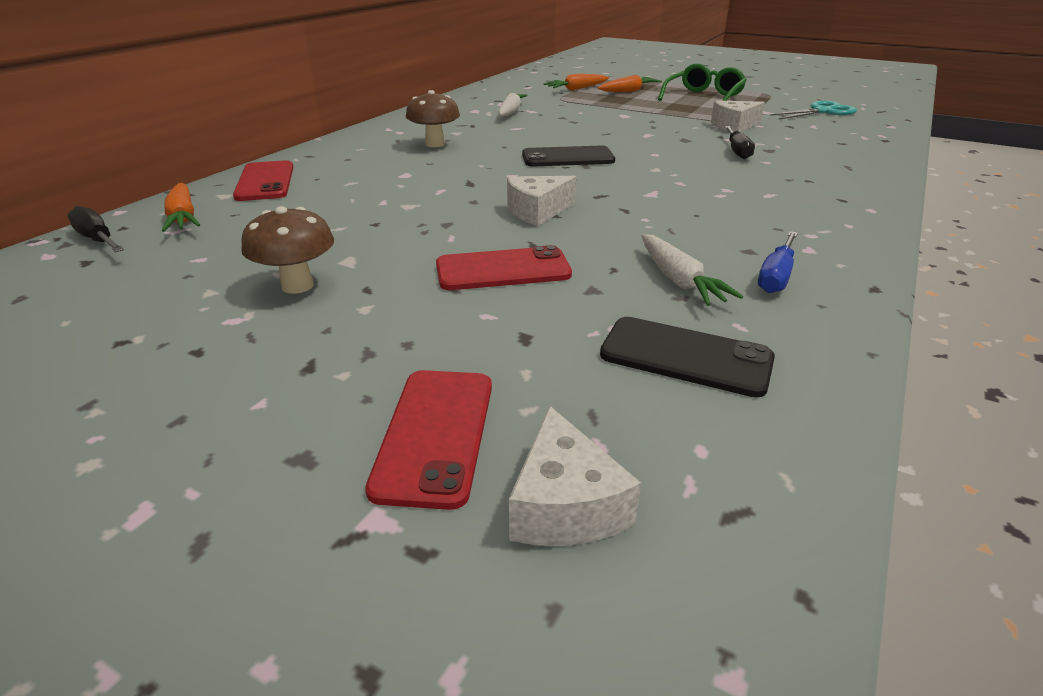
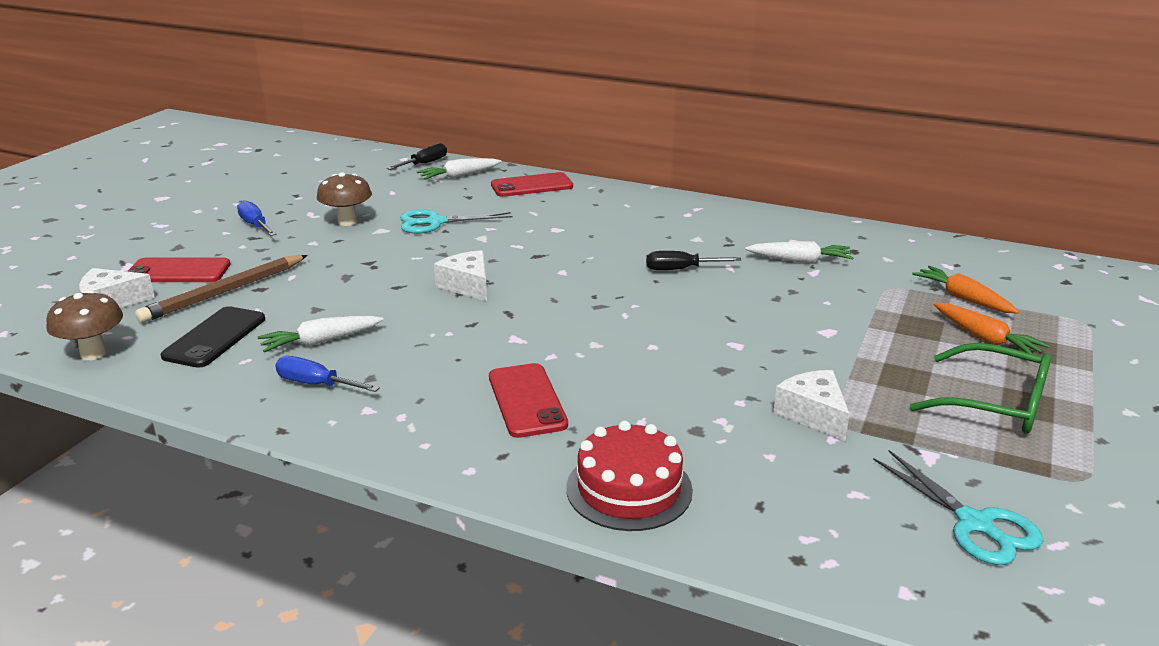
camera: 85 degrees right, 5 degrees down
(183, 217) = (459, 176): orange carrot -> white carrot
(250, 370) = (255, 225): none -> blue screwdriver
(345, 229) = (435, 222): none -> turquoise scissors
(435, 144) = (650, 232): brown mushroom -> brown mushroom (94, 353)
(503, 270) = (355, 278): red phone -> red phone (526, 400)
(534, 369) = (224, 292): none -> brown pencil
(567, 158) = (623, 296): black phone -> none
(737, 151) = (681, 403): black screwdriver -> black screwdriver (681, 269)
(852, 168) = (629, 489): none -> red cake

